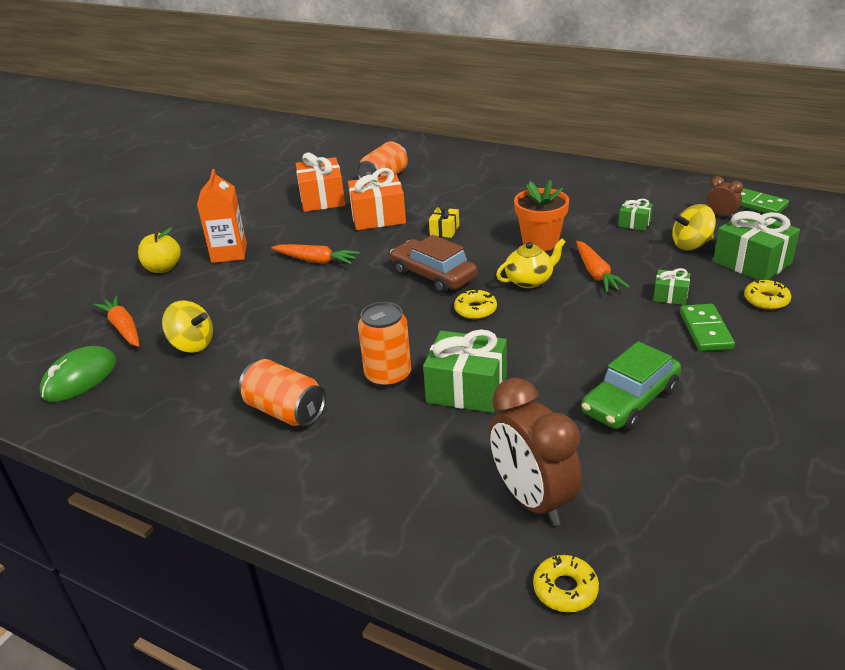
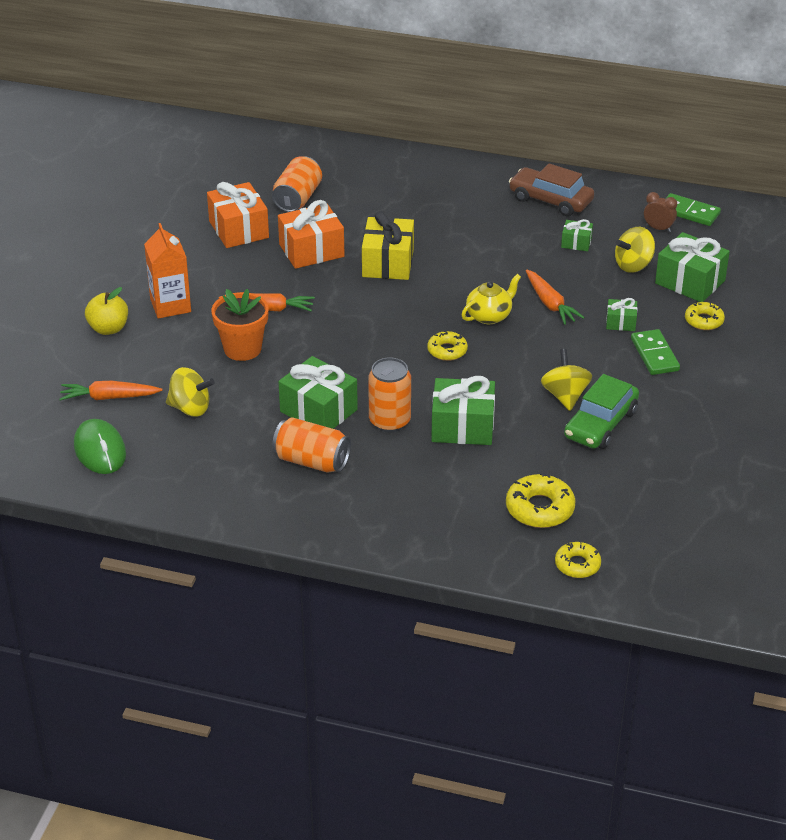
camera: 15 degrees left, 5 degrees up
(80, 378) = (100, 450): green mouse -> green mouse turned 45 degrees counterclockwise
(123, 328) = (109, 397): orange carrot -> orange carrot turned 45 degrees counterclockwise
(318, 358) = (318, 411): none -> green gift
(433, 275) = (395, 317): brown car -> brown car (550, 200)
(444, 230) = (388, 263): yellow gift -> yellow gift, size x1.94
(532, 499) = (540, 509): brown clock -> yellow donut
(540, 242) = (489, 272): orange flower pot -> orange flower pot (242, 349)
(593, 365) = (565, 396): none -> yellow spinning top

